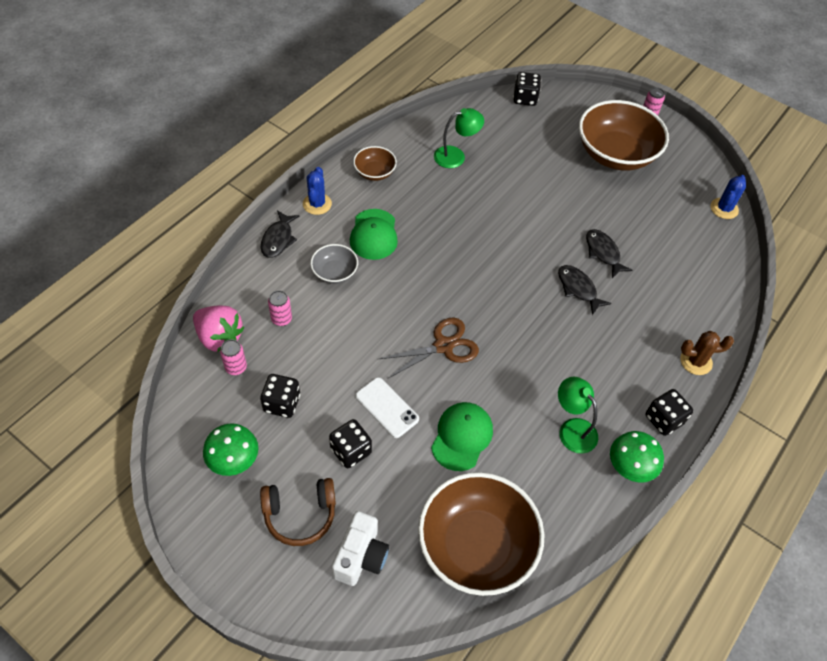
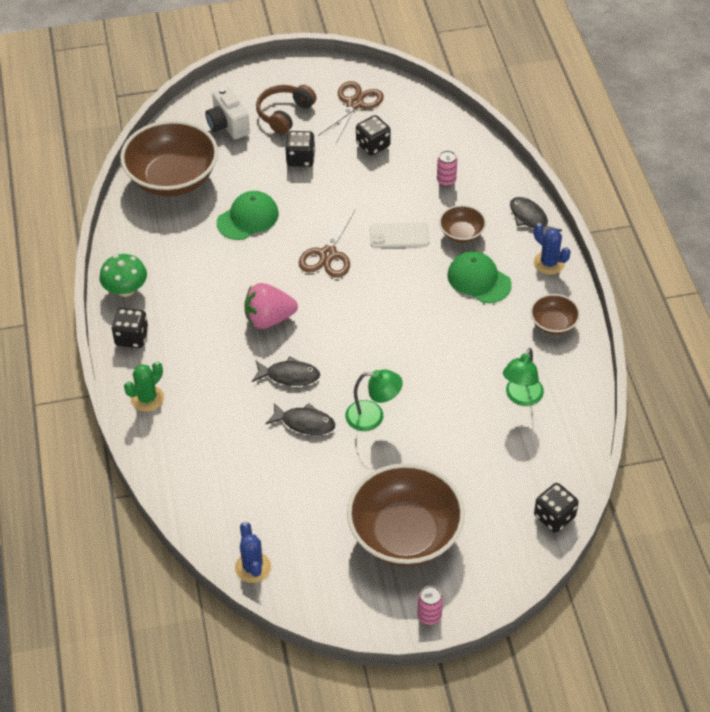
camera: 135 degrees right, 5 degrees down
(219, 337) = (462, 141): pink strawberry -> pink strawberry (269, 319)
(234, 460) = (354, 104): green mushroom -> brown scissors
(236, 367) = (427, 138): pink can -> none
(335, 272) = (461, 233): grey bowl -> brown bowl
(386, 407) = (312, 194): white phone -> white phone (399, 235)
(462, 437) = (248, 218): green cap -> green cap turned 105 degrees counterclockwise
(572, 429) = (186, 280): green lamp -> green lamp (373, 416)
(696, 361) = (147, 398): brown cactus -> green cactus

